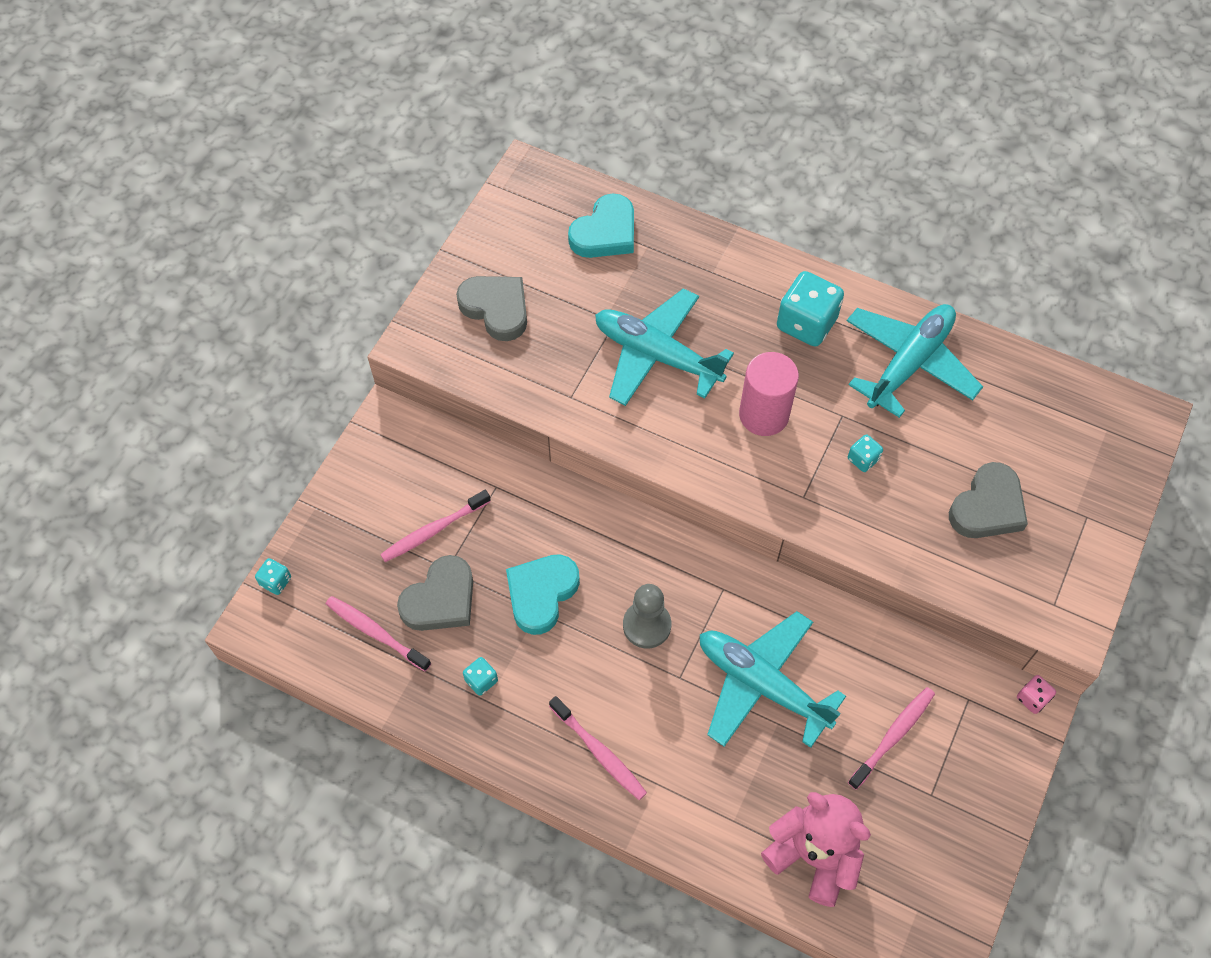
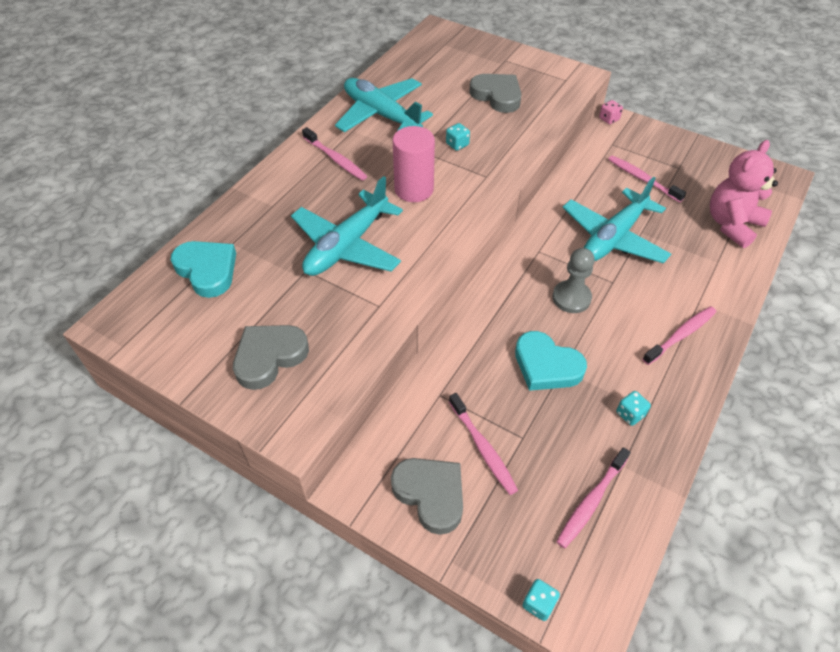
camera: 85 degrees left, 10 degrees down
(440, 599) = (554, 444): grey heart -> grey heart (430, 494)
(806, 323) = (335, 159): turquoise dice -> pink toothbrush

